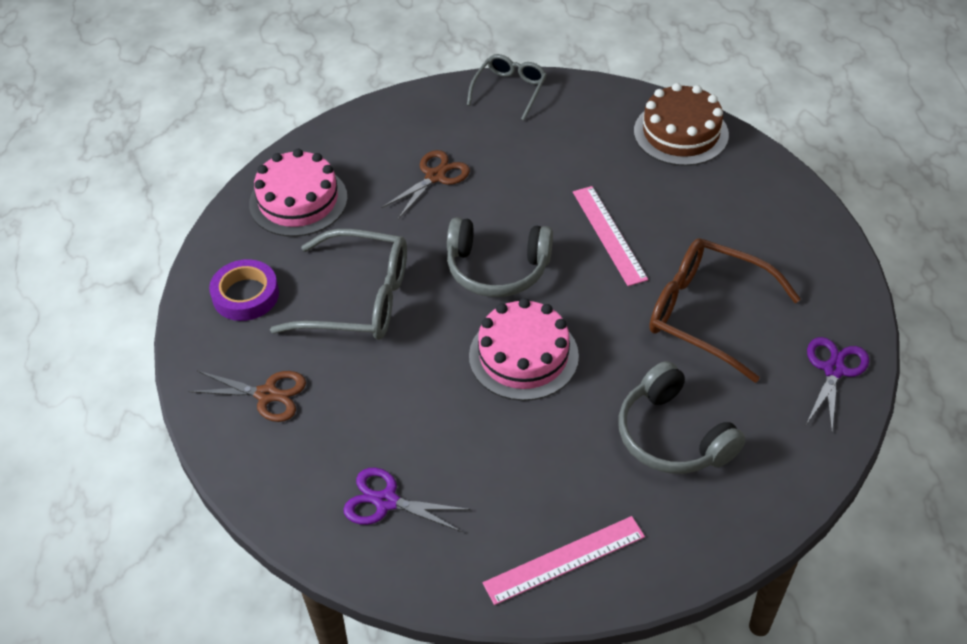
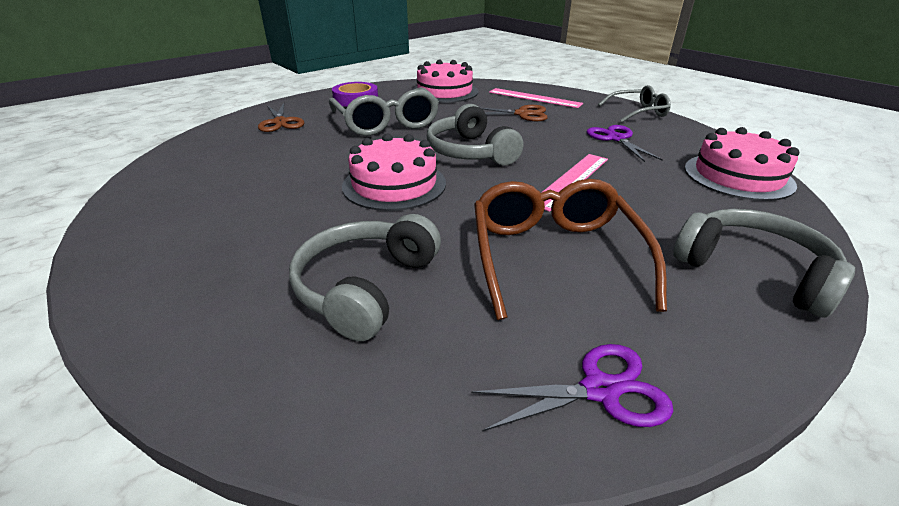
camera: 55 degrees right, 15 degrees down
(386, 501) = (202, 177): purple scissors -> purple scissors (616, 139)
(564, 560) = (159, 272): pink ruler -> pink ruler (534, 98)
(681, 133) = (738, 176): brown cake -> pink cake
(790, 228) = (753, 271): none -> grey headphones

